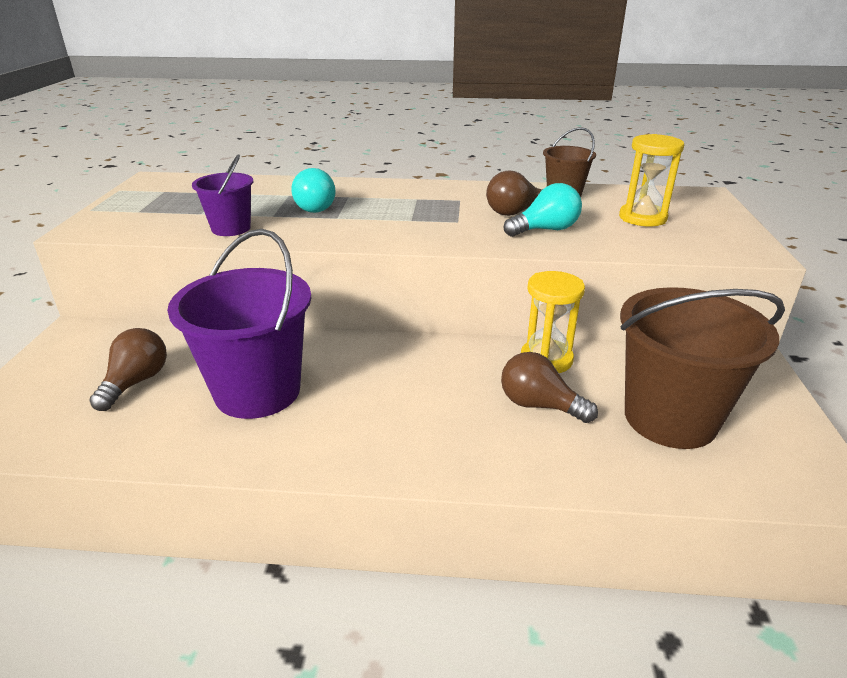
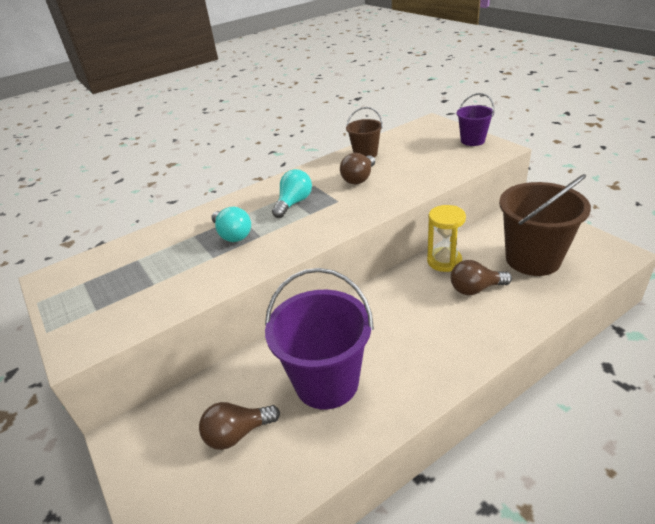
camera: 35 degrees left, 5 degrees up
(136, 382) = (237, 433): brown light bulb -> brown light bulb turned 90 degrees counterclockwise
(231, 228) = (201, 283): purple bucket -> purple bucket (472, 140)
(545, 230) = (393, 183): turquoise light bulb -> turquoise light bulb (294, 203)
(642, 218) = (426, 151): yellow hourglass -> none

